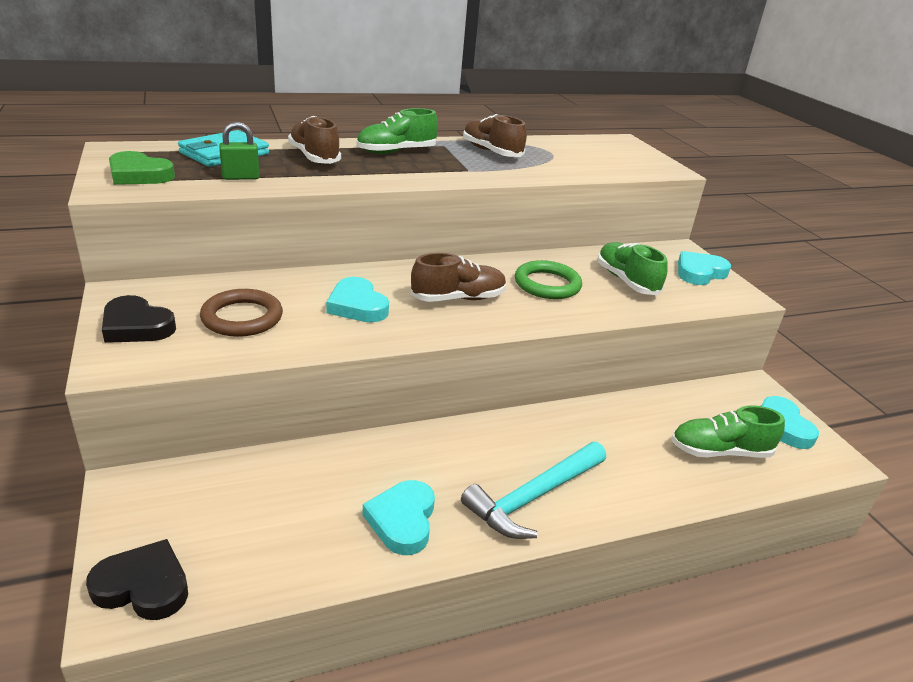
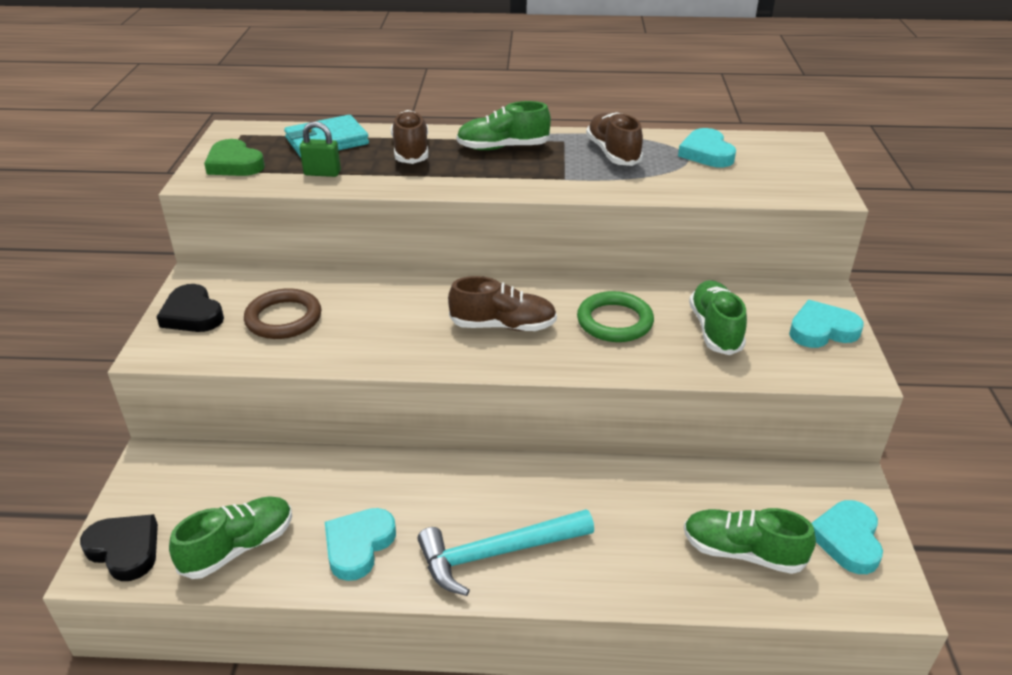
camera: 25 degrees right, 5 degrees up
(278, 552) = (238, 547): none -> green shoe
(357, 305) = (396, 320): turquoise heart -> turquoise heart (706, 153)

